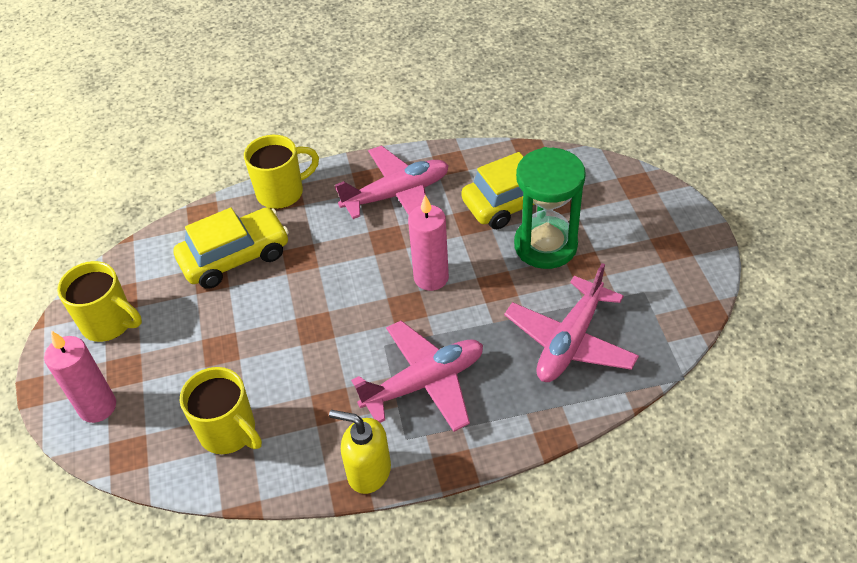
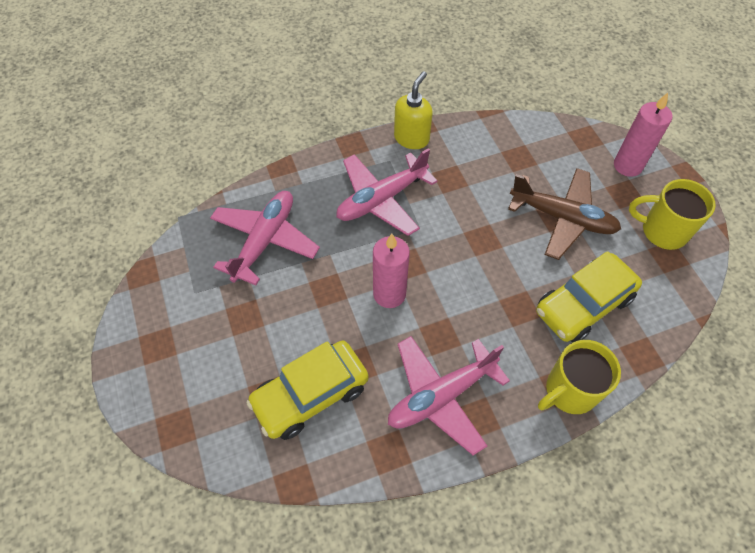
camera: 170 degrees right, 10 degrees up
(213, 345) = (562, 218): none -> brown plane
(229, 432) = (519, 155): yellow mug -> none
(368, 471) = (411, 138): yellow soap dispenser -> yellow soap dispenser turned 75 degrees counterclockwise
(545, 245) = (281, 338): green hourglass -> none

